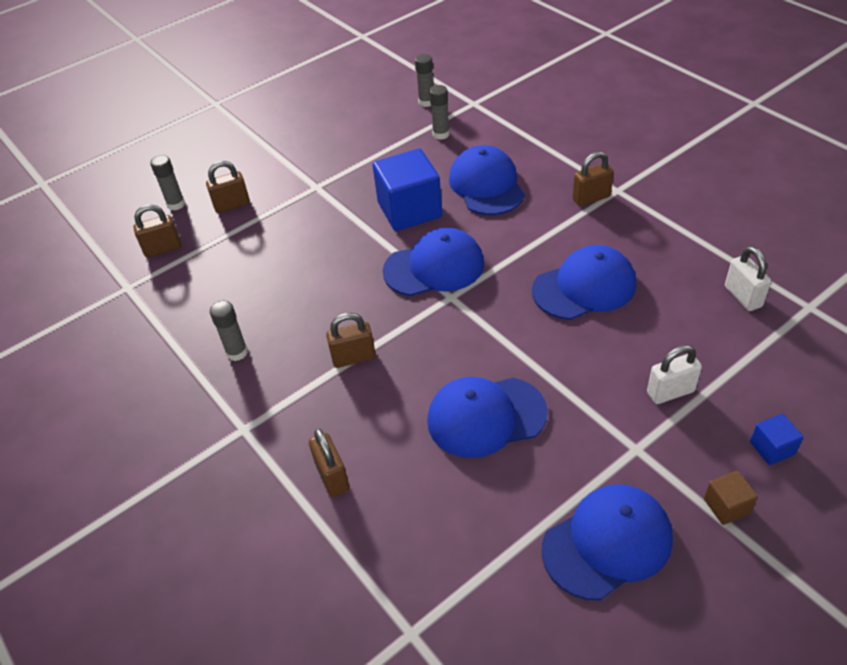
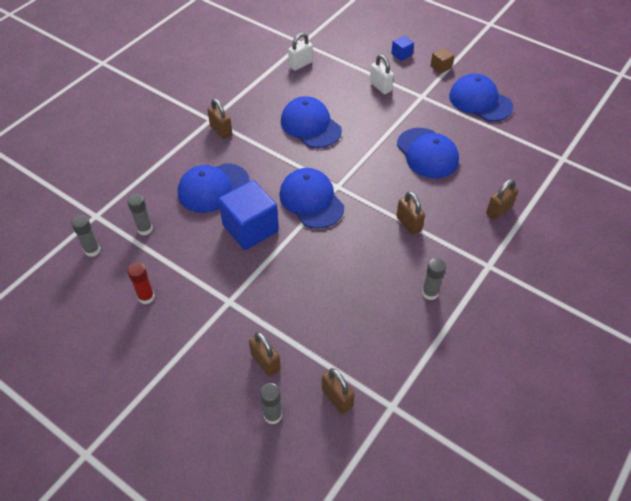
camera: 110 degrees left, 5 degrees up
(351, 134) = (146, 297): none -> red glue stick

